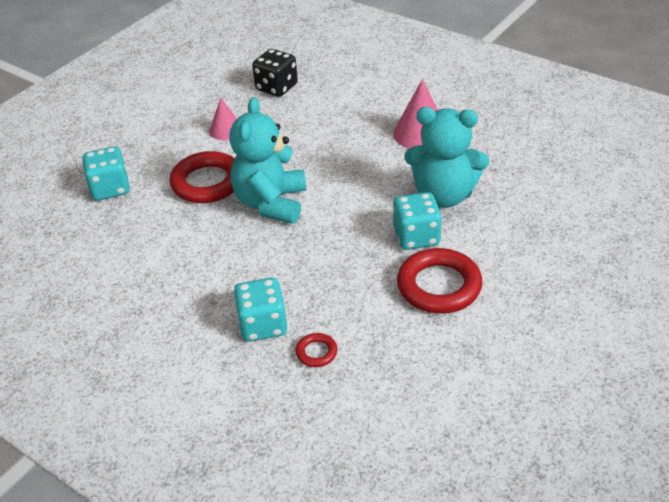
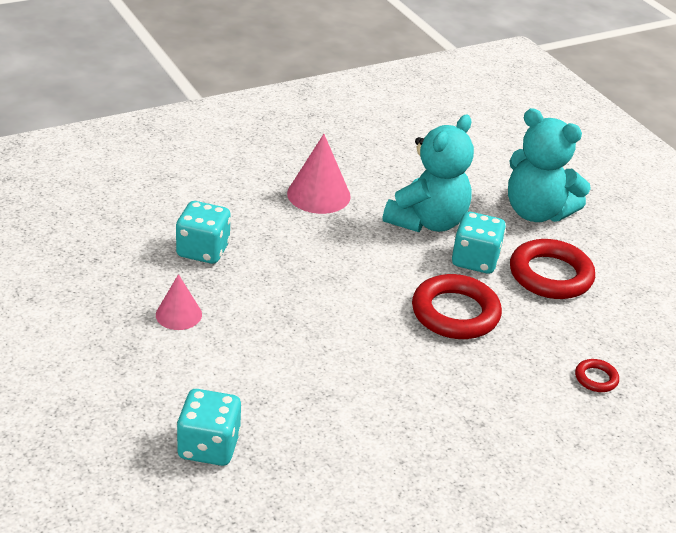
camera: 70 degrees left, 5 degrees down
(207, 182) = (270, 362): red ring -> red ring (455, 313)
(263, 325) = (539, 400): turquoise dice -> turquoise dice (203, 250)
(271, 203) = (350, 328): turquoise teddy bear -> turquoise teddy bear (536, 212)
(276, 87) = (132, 249): black dice -> none

